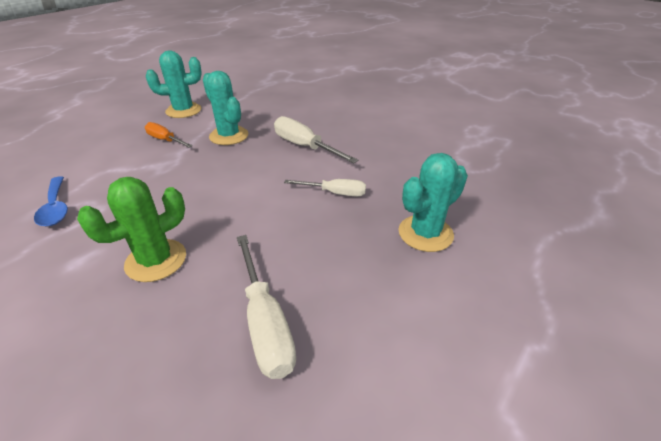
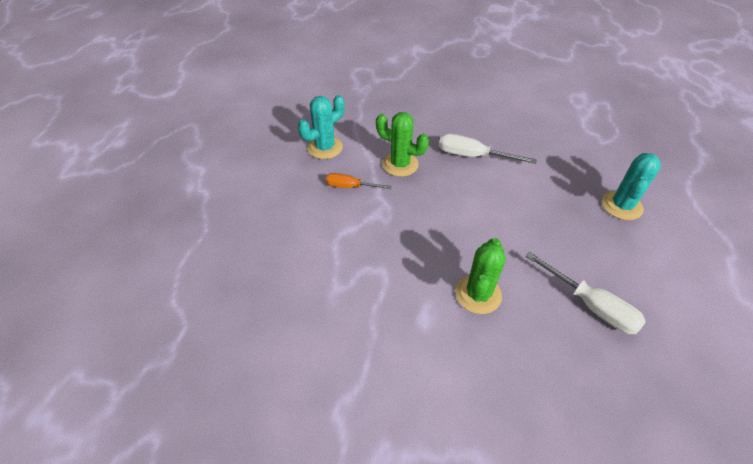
camera: 25 degrees left, 10 degrees up
(56, 208) = (346, 284): blue spoon -> none
(229, 136) = (400, 164): turquoise cactus -> green cactus
(335, 193) = (537, 193): white screwdriver -> none

